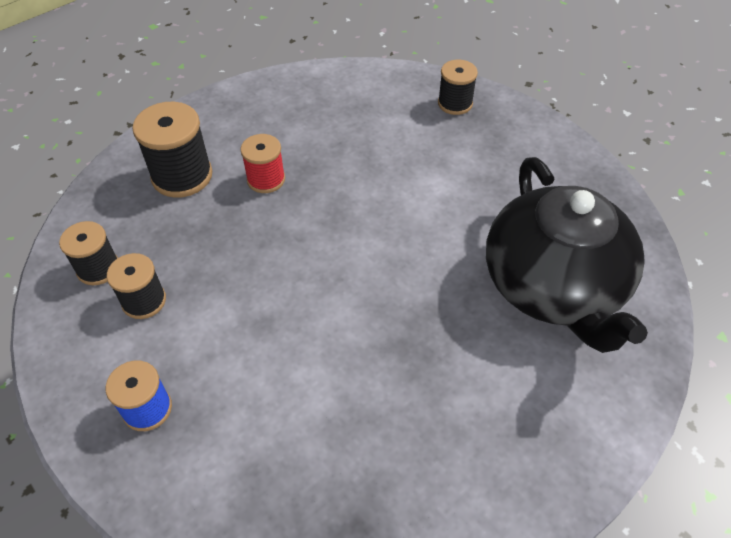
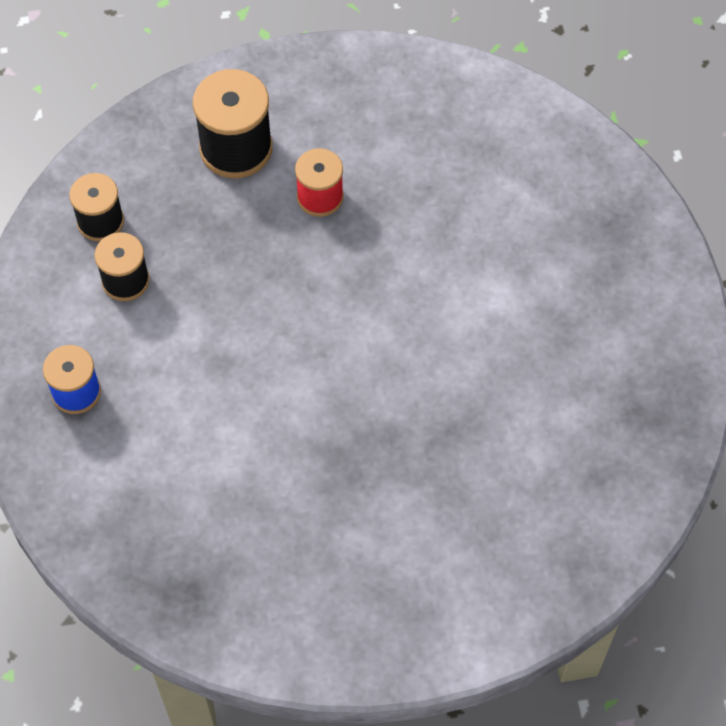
camera: 30 degrees right, 10 degrees up
(455, 103) = (599, 198): black spool -> none
(554, 287) = (531, 477): black teapot -> none

